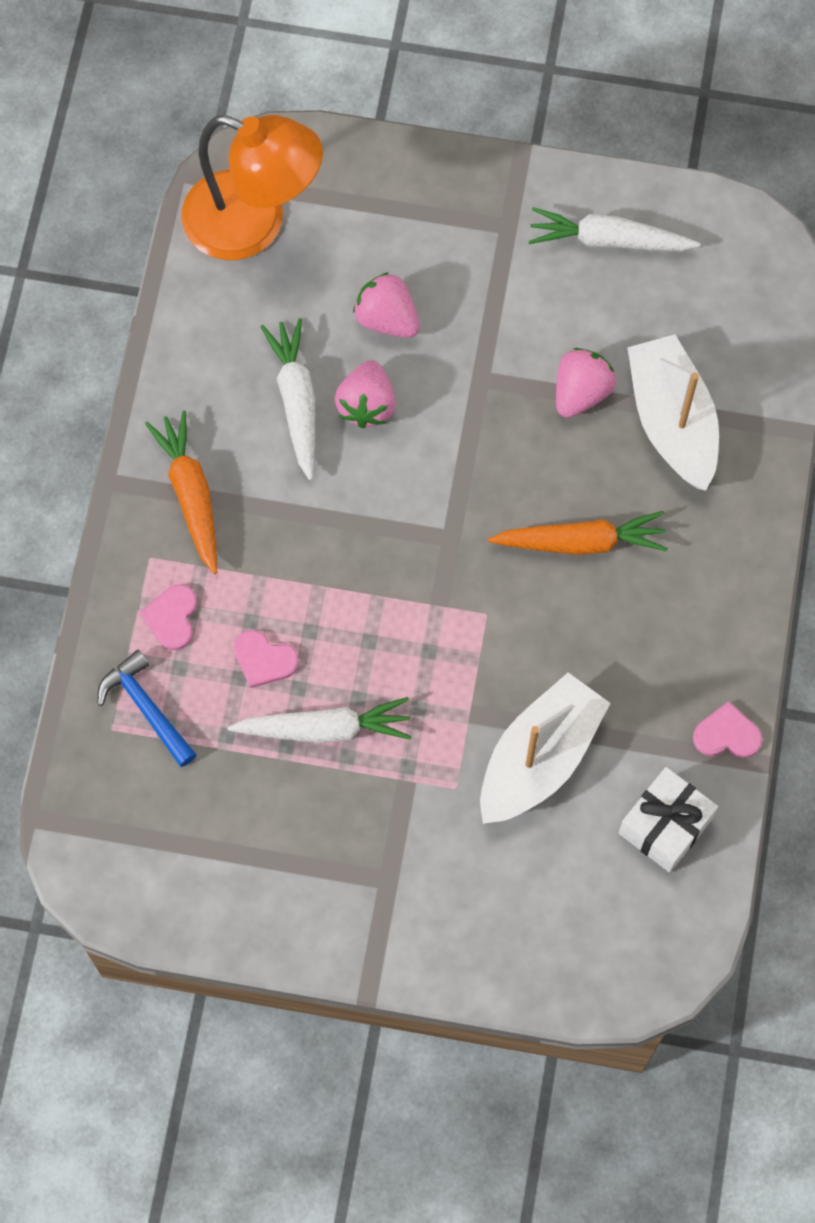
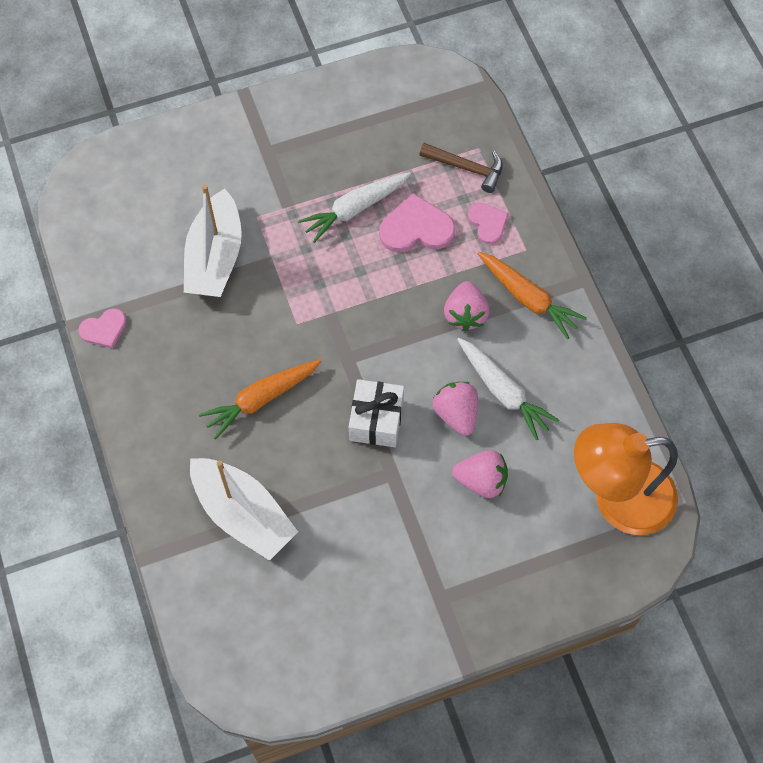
camera: 150 degrees right, 5 degrees down
(146, 708) = (466, 168): blue hammer -> brown hammer
(264, 659) = (416, 228): pink heart -> pink heart, size x1.62
(581, 392) = (317, 500): pink strawberry -> pink strawberry (465, 314)
(608, 240) = (361, 627): white carrot -> none
(665, 826) = (117, 258): white gift -> white gift (376, 420)

